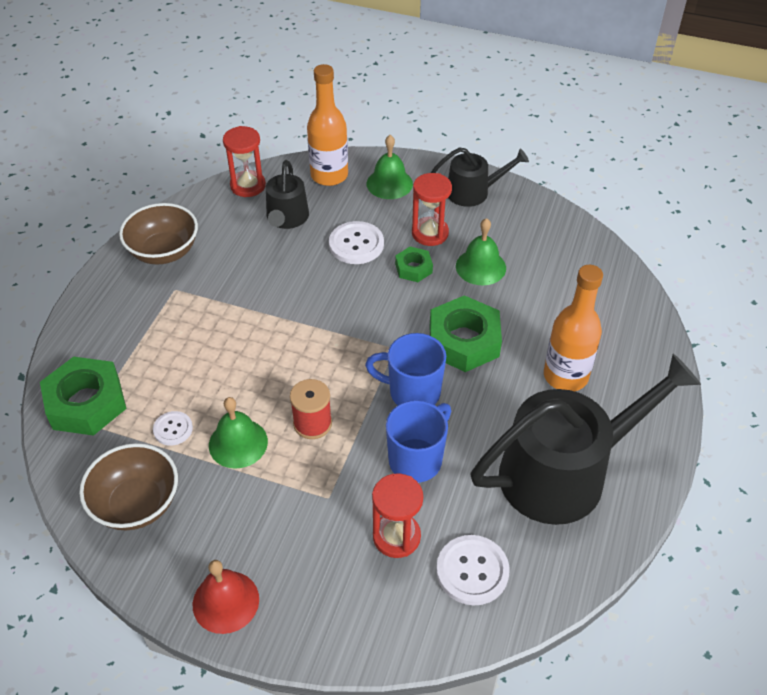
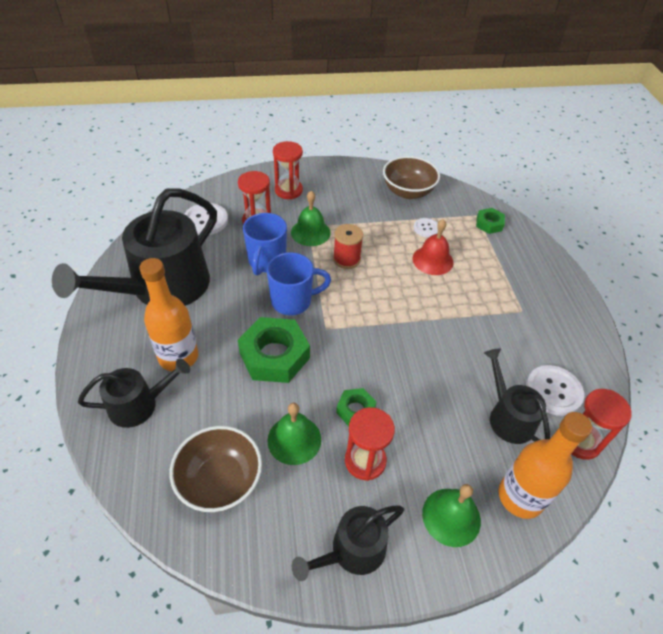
camera: 150 degrees right, 0 degrees up
(86, 403) = (489, 224): green nut -> green nut, size x0.53
(164, 252) = (566, 338): brown bowl -> brown bowl (220, 481)
(225, 601) = (327, 173): red bell -> red bell (432, 260)
(238, 443) = (382, 234): green bell -> green bell (310, 232)
(314, 585) = (288, 190): none -> red hourglass
(356, 244) = (424, 414): white button -> white button (553, 391)
(616, 343) = (139, 405): none -> black watering can

